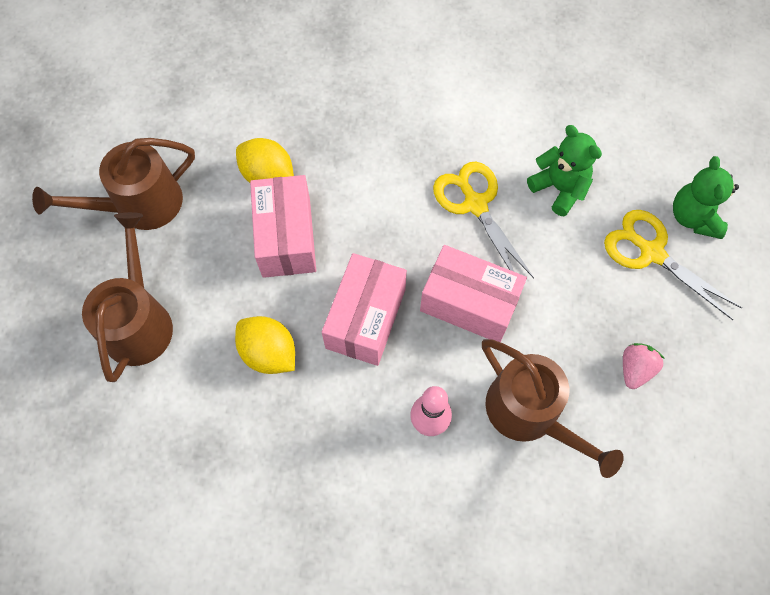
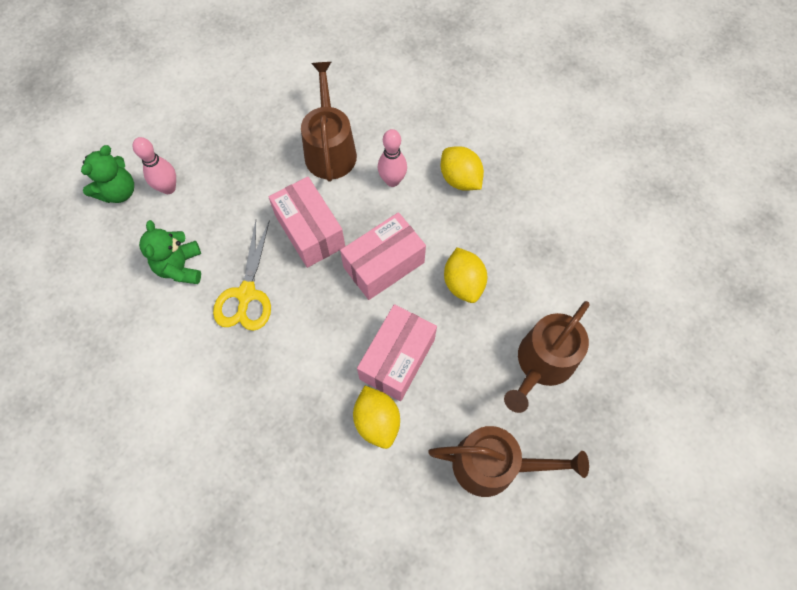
camera: 145 degrees left, 0 degrees up
(352, 479) = (460, 179): none -> yellow lemon
(635, 369) = (248, 134): pink strawberry -> none
(651, 253) = (168, 188): yellow scissors -> pink bowling pin

